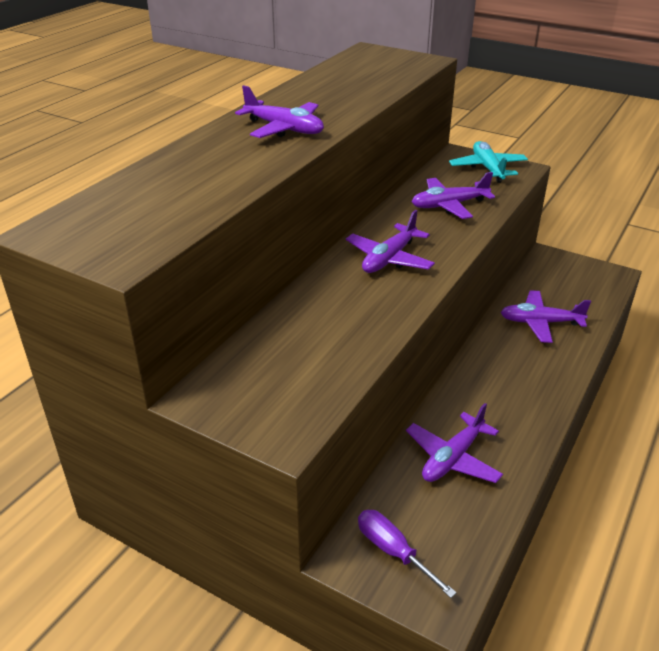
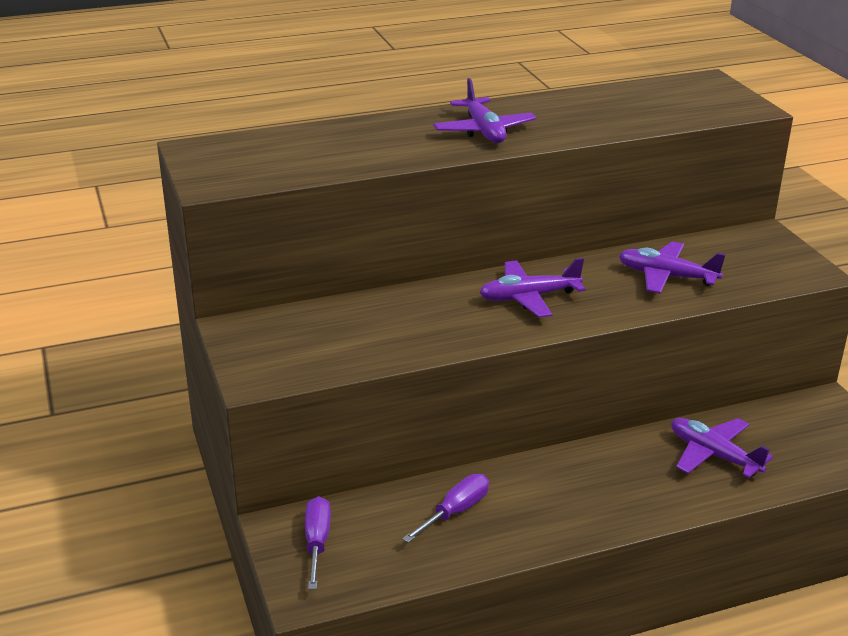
camera: 40 degrees right, 5 degrees down
(452, 458) = (455, 511): purple plane -> purple screwdriver
(488, 168) = (773, 259): turquoise plane -> none

